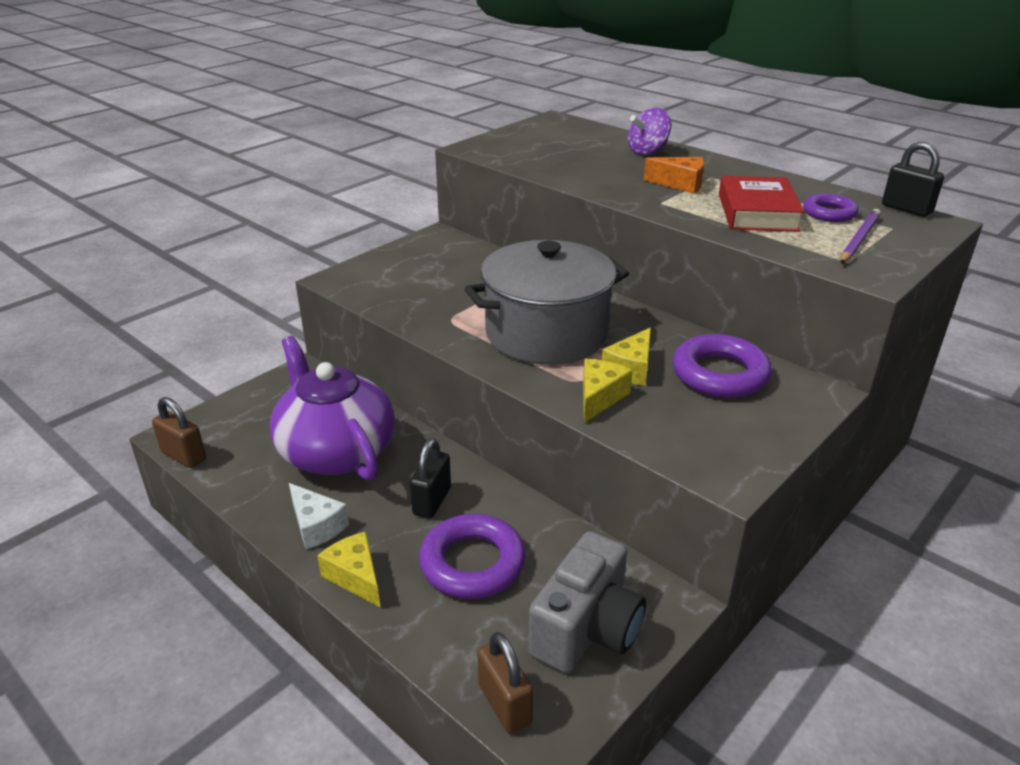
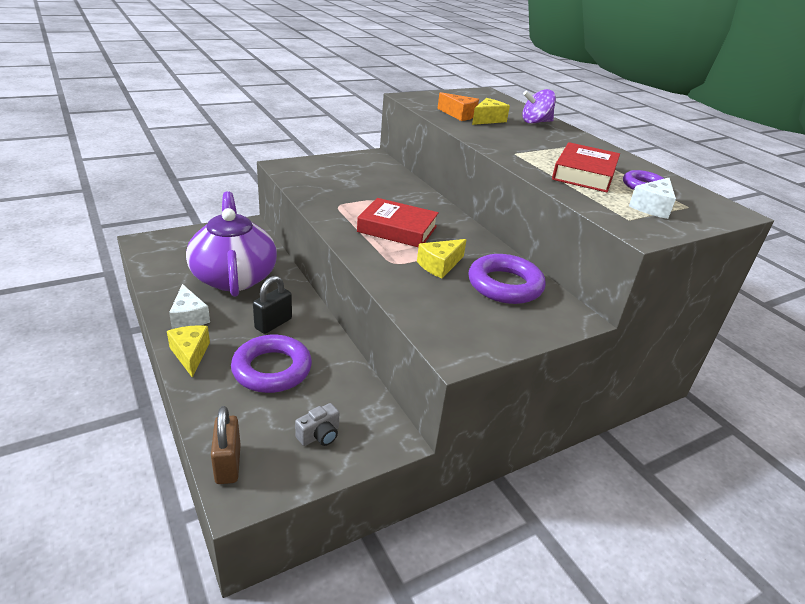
camera: 15 degrees right, 0 degrees up
(183, 456) = (140, 254): brown padlock -> none
(546, 333) = (397, 229): grey pot -> red book
(587, 629) = (319, 435): grey camera -> grey camera, size x0.46
(599, 397) = (402, 277): yellow cheese -> yellow cheese (488, 120)
(680, 184) = (541, 145): orange cheese -> orange cheese (459, 115)
(859, 239) = (652, 207): purple pencil -> white cheese
(906, 209) = (713, 197): black padlock -> none

